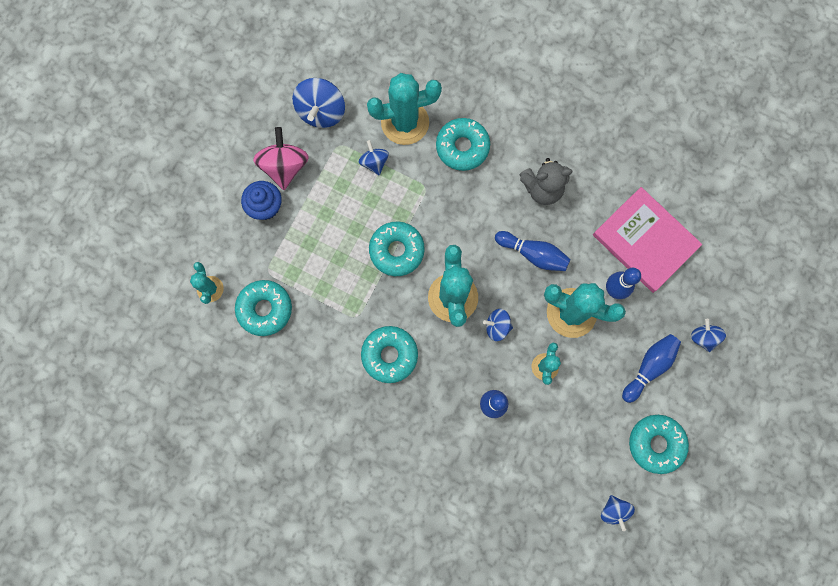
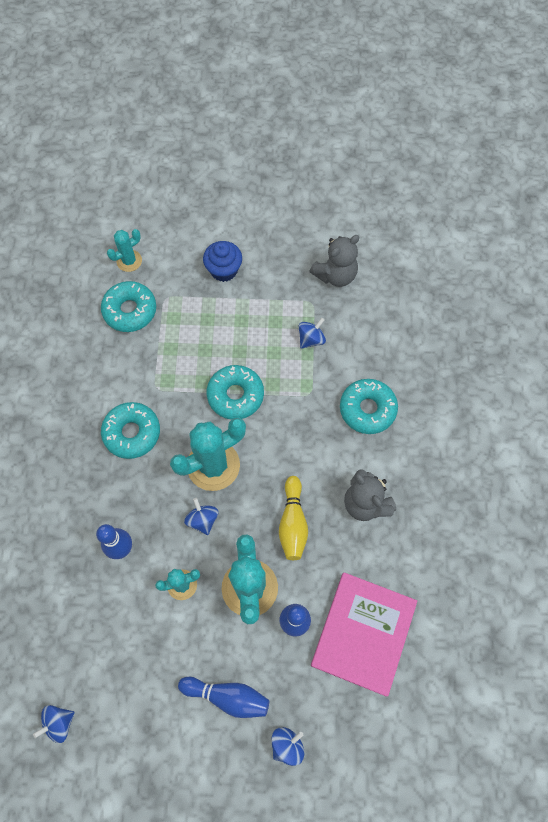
camera: 65 degrees right, 10 degrees down
(284, 166) = (268, 268): pink spinning top -> none
(321, 112) = (335, 275): blue spinning top -> grey teddy bear
(405, 122) = (364, 348): turquoise cactus -> none
(533, 254) = (293, 523): blue bowling pin -> yellow bowling pin
(656, 444) = (147, 739): turquoise donut -> none

